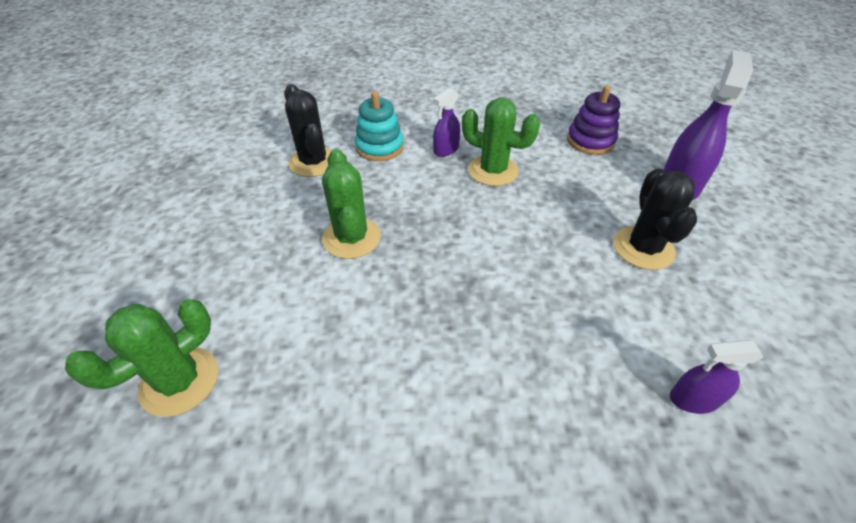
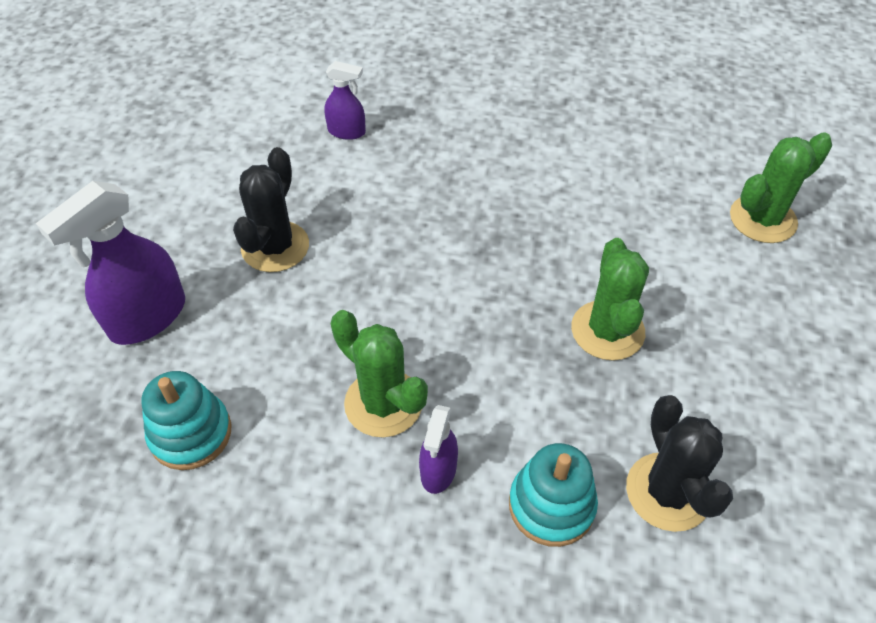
camera: 165 degrees left, 5 degrees up
(446, 150) = (438, 470): purple spray bottle -> purple spray bottle turned 135 degrees clockwise
(590, 141) = (191, 433): purple stacking toy -> turquoise stacking toy

